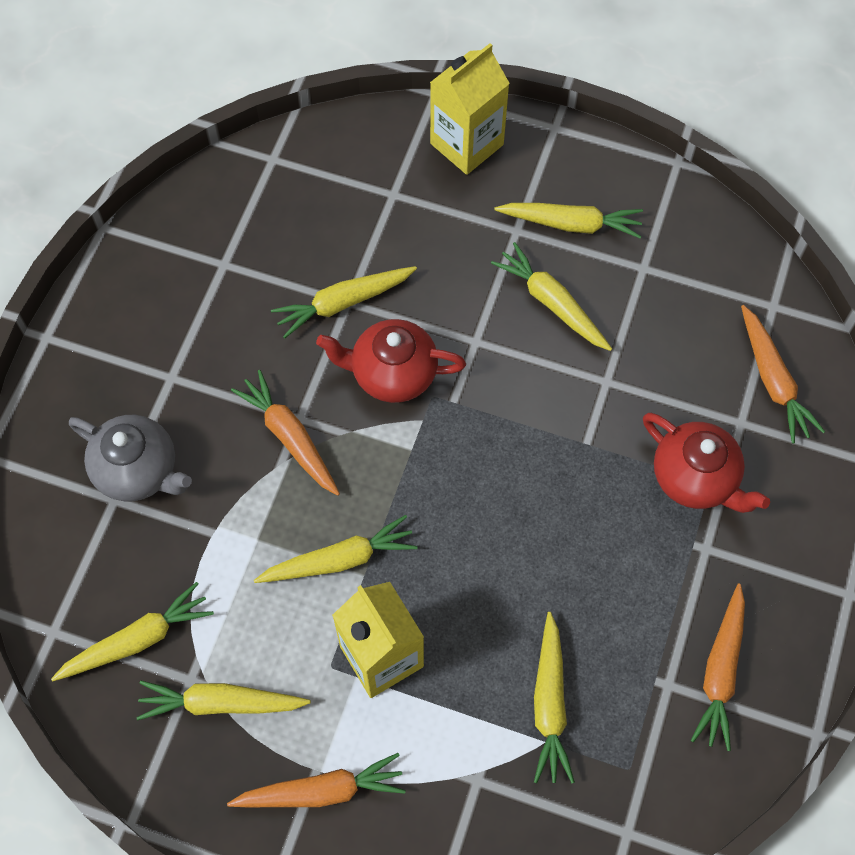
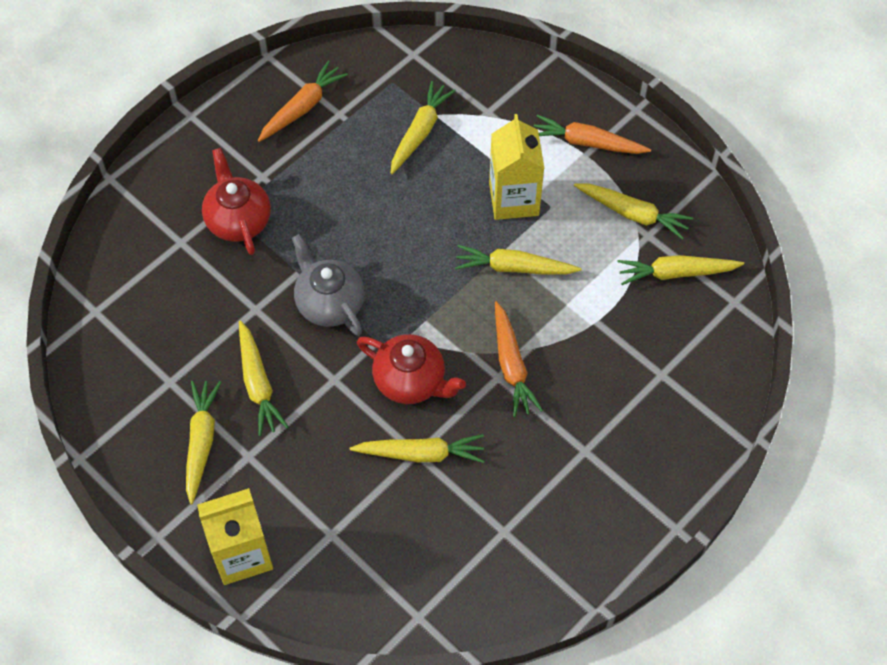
camera: 155 degrees left, 5 degrees down
(138, 470) = (636, 388): grey teapot -> grey teapot (329, 303)
(571, 224) = (201, 442): yellow carrot -> yellow carrot turned 60 degrees clockwise
(773, 380) = (137, 260): orange carrot -> none

